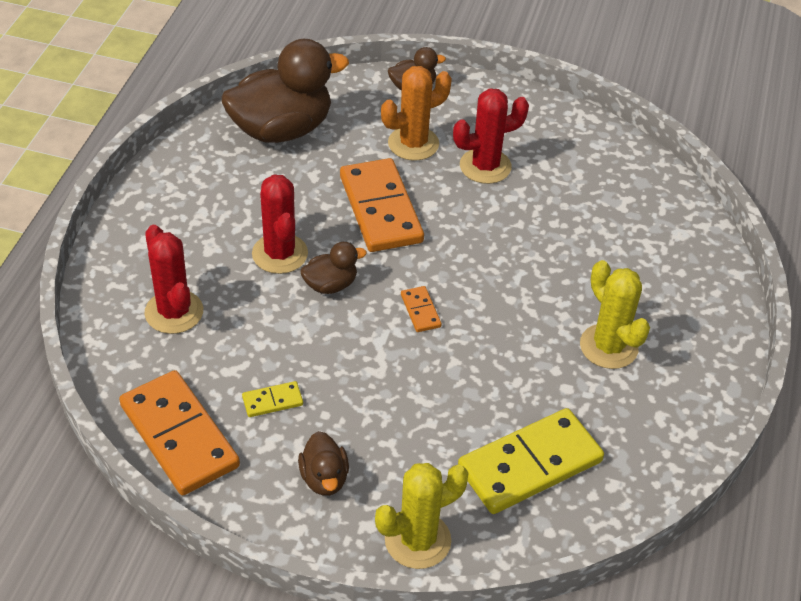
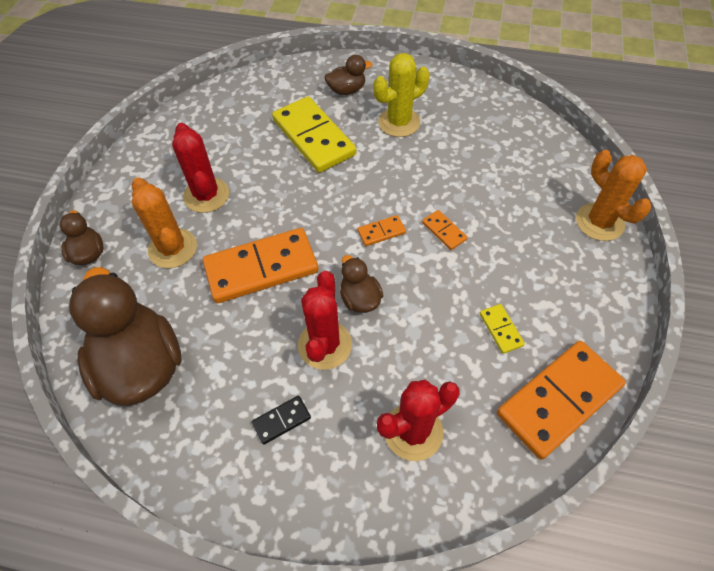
camera: 90 degrees left, 10 degrees up
(207, 220) = (281, 420): none -> black domino
(280, 254) = (325, 345): red cactus -> red cactus turned 60 degrees counterclockwise
(324, 478) = (566, 284): brown duck -> brown duck (347, 90)
(416, 369) = (444, 231): none -> orange domino
(417, 540) = (599, 222): yellow cactus -> orange cactus
(529, 464) = (514, 163): yellow domino -> yellow domino (313, 137)

